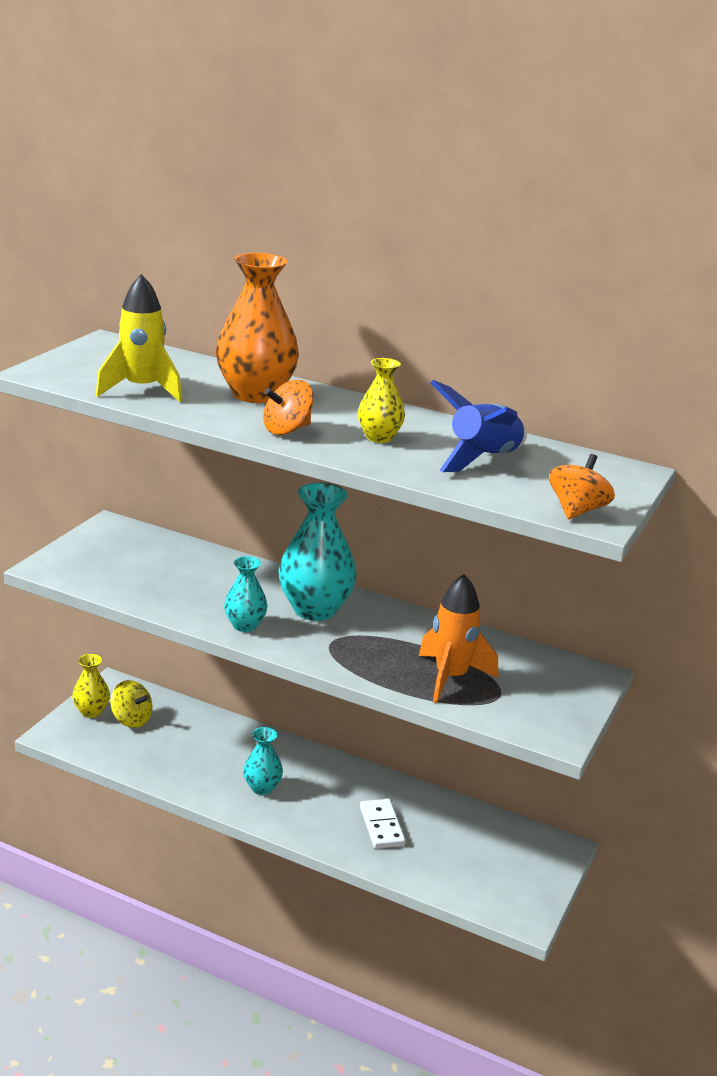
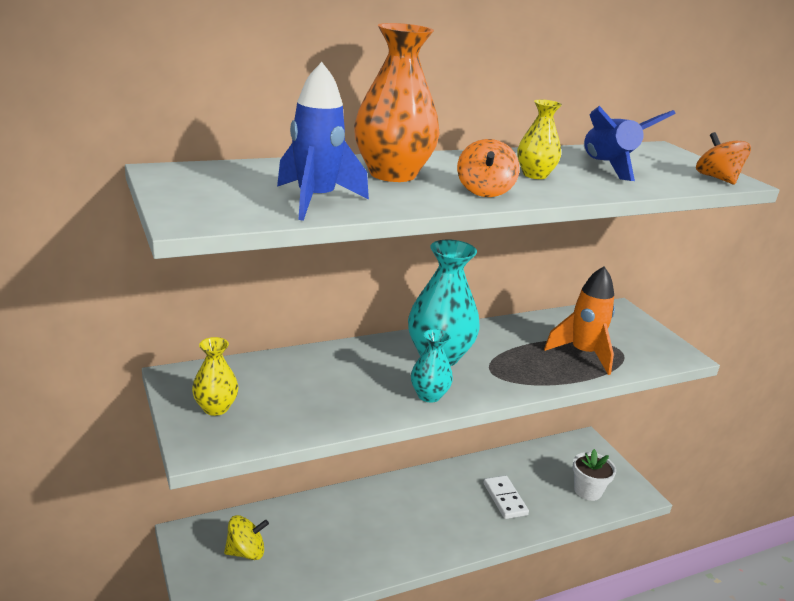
camera: 50 degrees left, 0 degrees up
(91, 711) = (204, 570): yellow vase -> yellow vase (216, 408)
(142, 390) = (316, 201): yellow rocket -> blue rocket
(262, 788) = (409, 530): turquoise vase -> none
(381, 826) = (505, 499): white domino -> white domino turned 45 degrees clockwise
(475, 877) = (587, 491): none -> white flower pot

